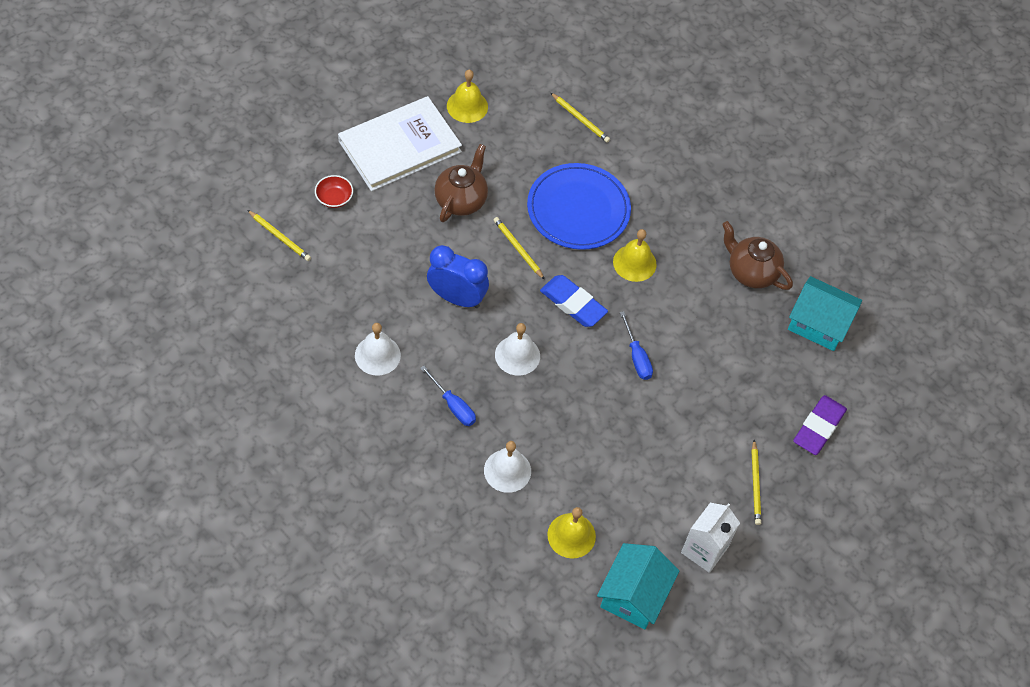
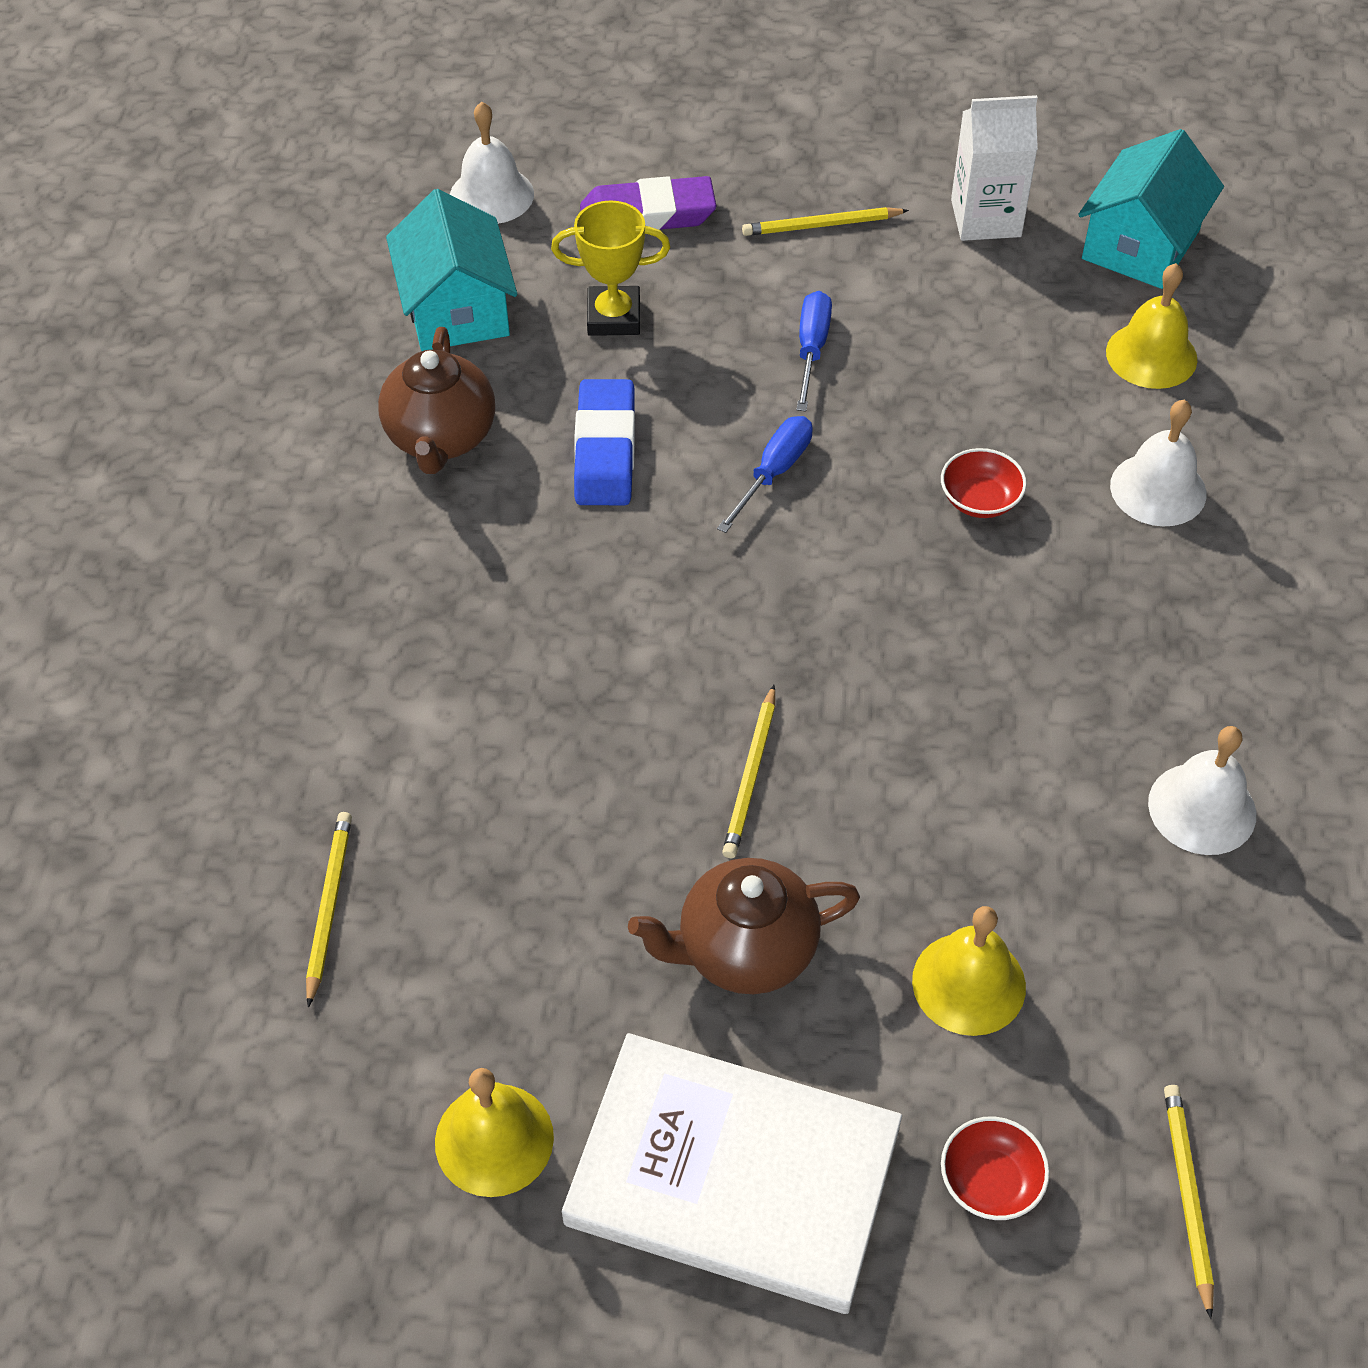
camera: 125 degrees left, 5 degrees down
(453, 405) = (1148, 633): blue screwdriver -> blue screwdriver (811, 349)
(457, 298) = (957, 785): blue clock -> none
(517, 355) = (958, 619): white bell -> white bell (491, 195)
(560, 409) = (980, 500): none -> red bowl
(573, 304) = (772, 617): blue eraser -> blue eraser (605, 450)
(578, 209) = (562, 750): blue plate -> none
(634, 263) = (592, 593): yellow bell -> yellow bell (969, 983)
(634, 595) = (1140, 244): turquoise house -> turquoise house turned 45 degrees counterclockwise
(755, 484) = (821, 225): yellow pencil -> yellow pencil turned 150 degrees counterclockwise
(767, 370) = (614, 317): none -> yellow trophy

